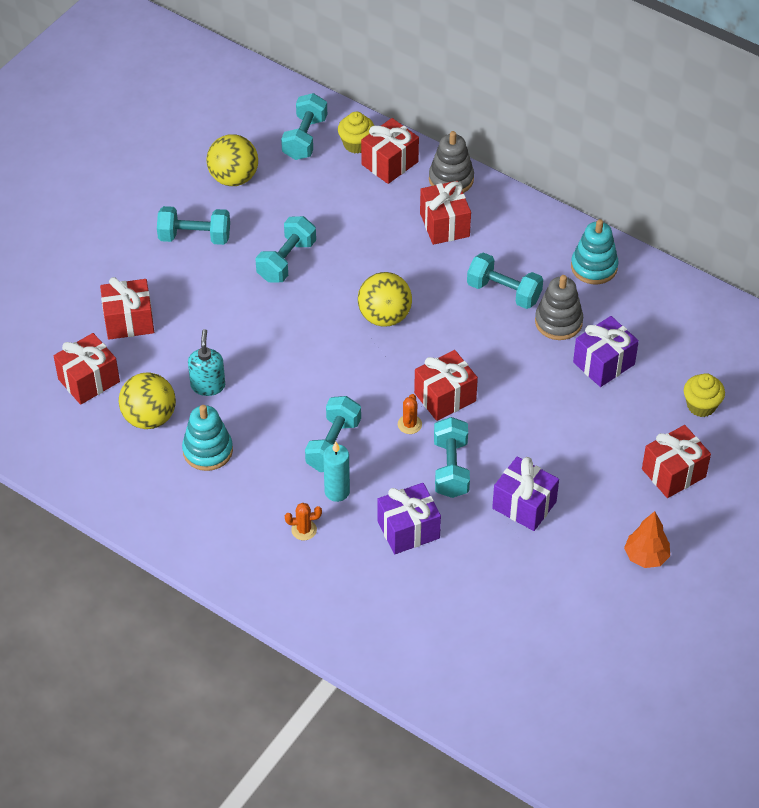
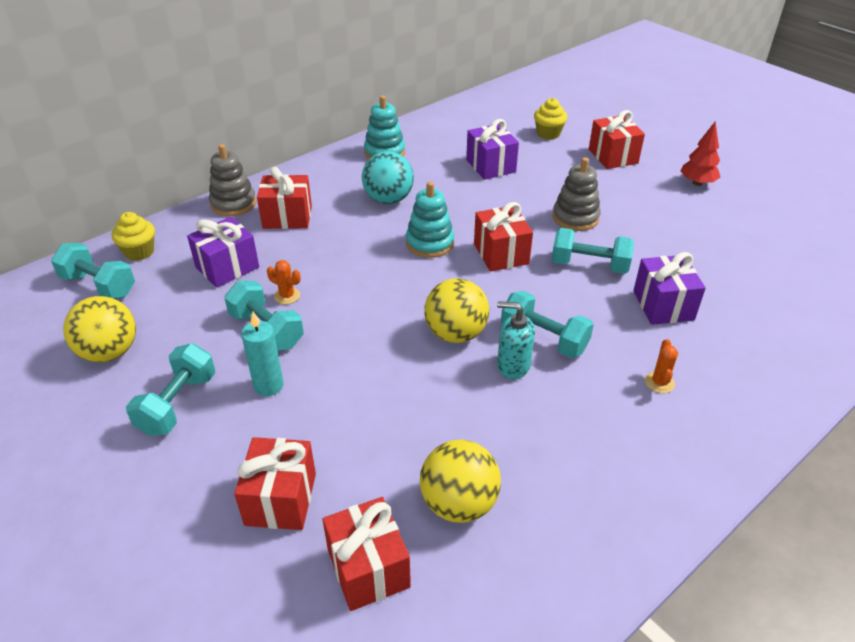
camera: 75 degrees left, 10 degrees down
(207, 451) = (529, 450): turquoise stacking toy -> turquoise stacking toy (430, 243)
(208, 385) = (425, 432): turquoise soap dispenser -> turquoise soap dispenser (513, 365)
(337, 491) = (608, 347): turquoise candle -> turquoise candle (268, 385)
(384, 316) = (383, 273): yellow ball -> yellow ball (455, 334)
(390, 163) = (183, 235): red gift -> none
(409, 424) = (529, 281): orange cactus -> orange cactus (287, 296)
(504, 292) = (388, 199): turquoise dumbbell -> turquoise ball
(524, 505) = (638, 232): purple gift -> purple gift (227, 267)
(558, 322) = (436, 179): grey stacking toy -> grey stacking toy (575, 218)
(646, 556) = (697, 183): orange tree -> red tree

